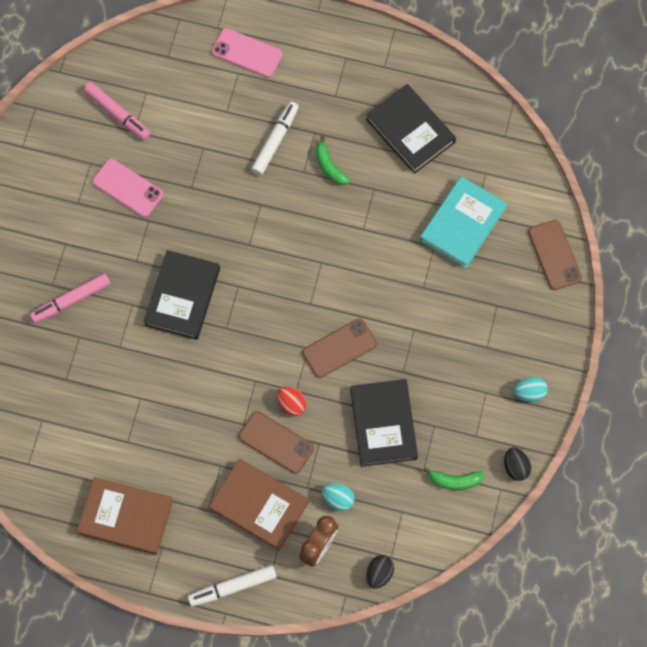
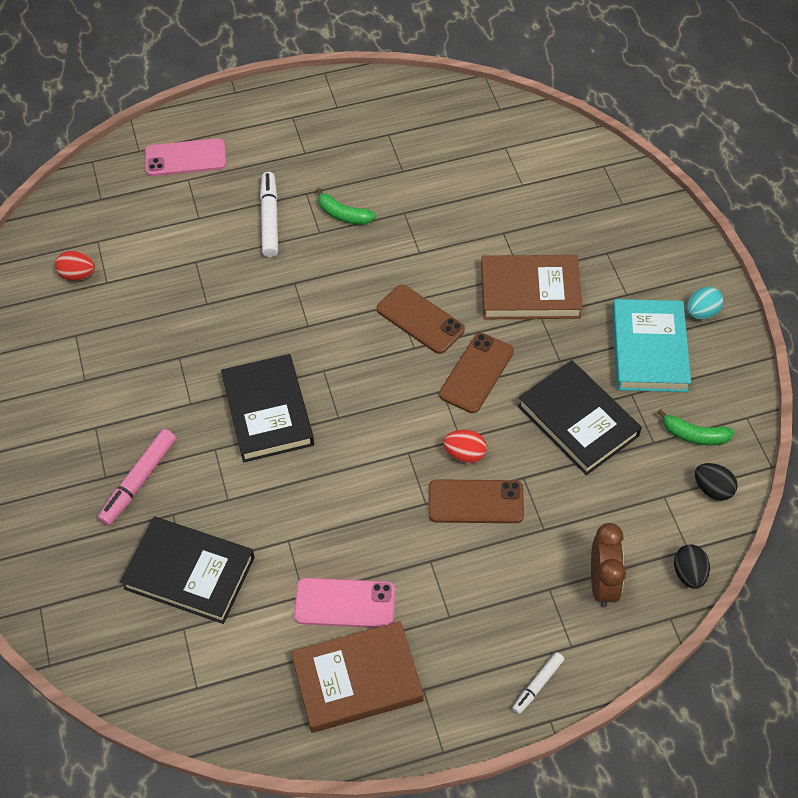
camera: 30 degrees left, 15 degrees down
(117, 114) = (78, 275): pink marker -> red egg
(128, 188) = (134, 338): pink phone -> pink phone (345, 603)
(232, 587) = (537, 685): white marker -> white marker, size x0.60
(259, 505) = (504, 578): brown book -> brown book (530, 291)
(338, 499) = (586, 522): turquoise egg -> none
(410, 131) = (403, 147): black book -> black book (189, 573)
(454, 481) = (694, 435): green banana -> green banana turned 45 degrees clockwise
(462, 224) = (517, 200): turquoise book -> turquoise book (649, 349)
(515, 467) = (744, 388): black egg -> black egg (712, 489)
(554, 255) = (627, 182): brown phone -> brown phone (420, 319)

